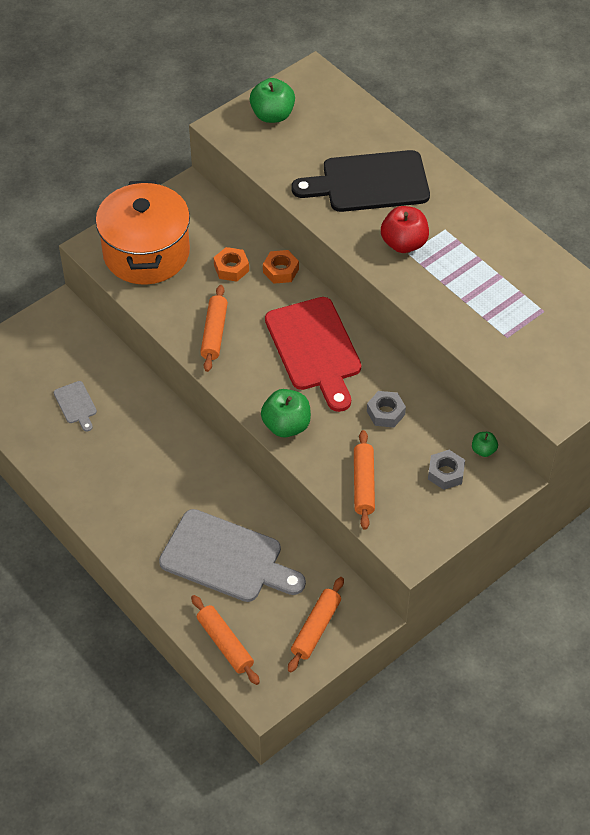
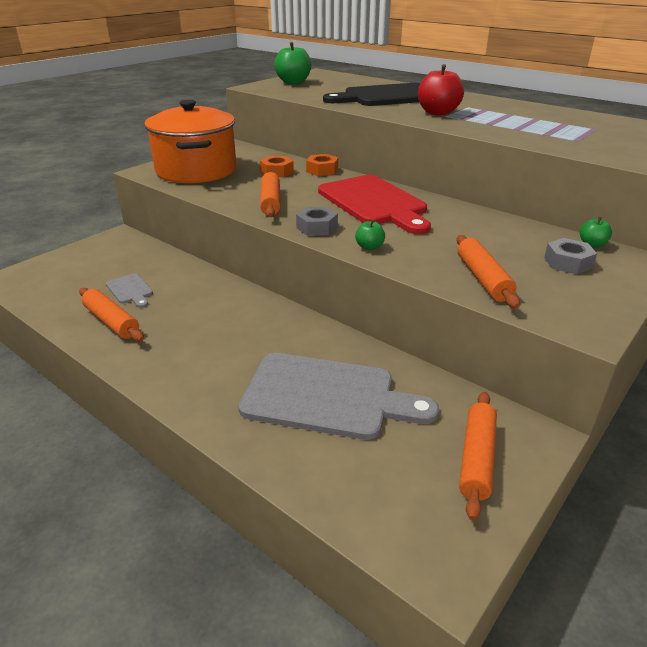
camera: 10 degrees left, 20 degrees down
(225, 644) = (354, 497): orange rolling pin -> orange rolling pin (111, 322)
(286, 425) = (369, 247): green apple -> green apple, size x0.52
(385, 413) = (470, 231): grey nut -> grey nut (317, 227)

